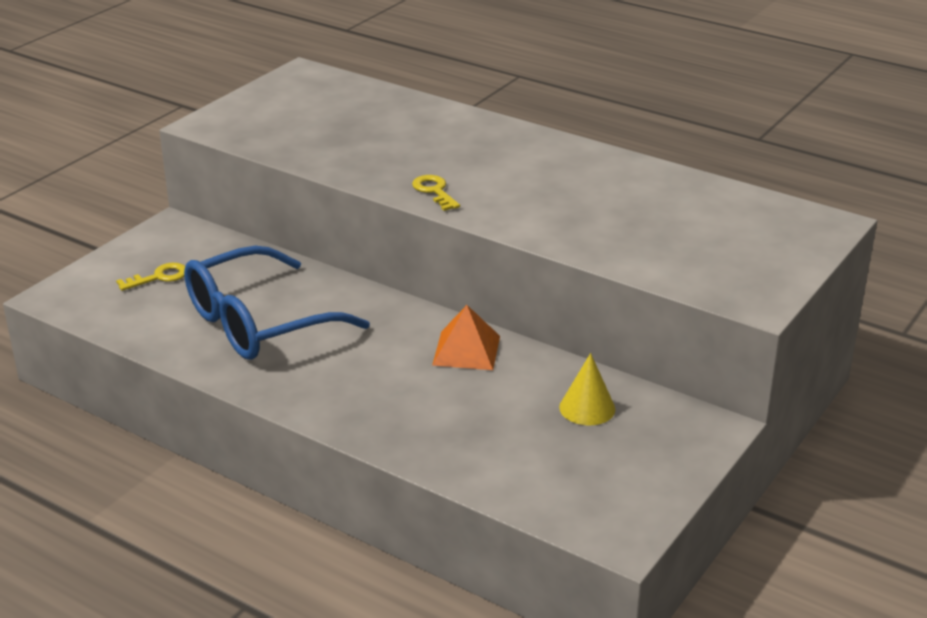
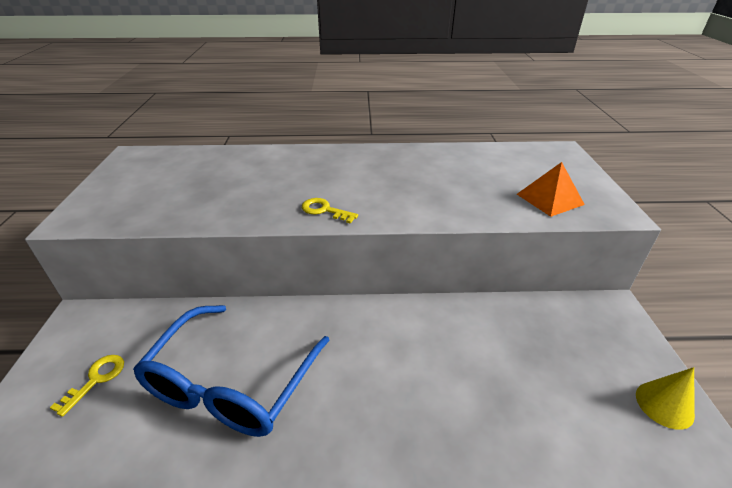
camera: 35 degrees left, 5 degrees up
(466, 350) = (414, 325): orange pyramid -> orange pyramid (549, 199)
(587, 408) = (539, 333): yellow cone -> yellow cone (664, 404)

